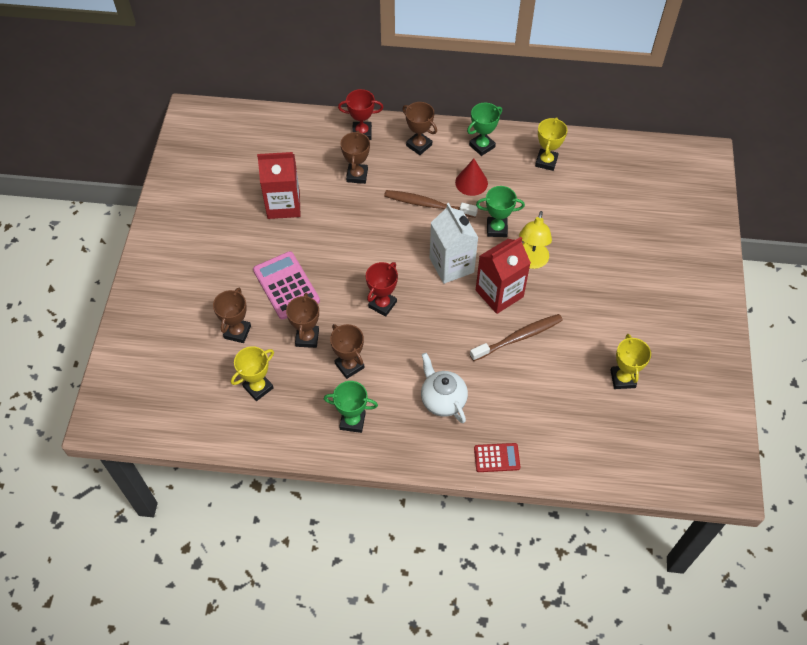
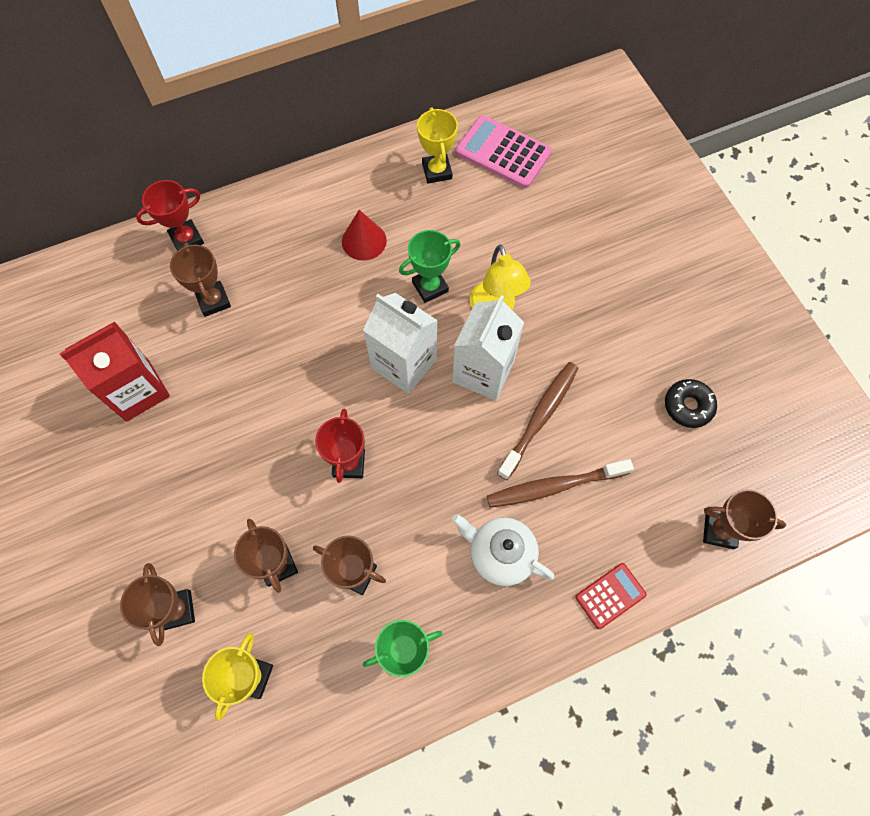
camera: 30 degrees left, 10 degrees up
(286, 286) = (206, 505): pink calculator -> pink calculator (503, 152)
(419, 145) = (270, 222): brown trophy -> brown trophy (719, 531)
(428, 205) = (327, 296): brown toothbrush -> brown toothbrush (554, 486)
(482, 146) = (349, 187): green trophy -> none
(499, 293) = (483, 371): red carton -> white carton
(622, 379) = (688, 406): yellow trophy -> black donut

